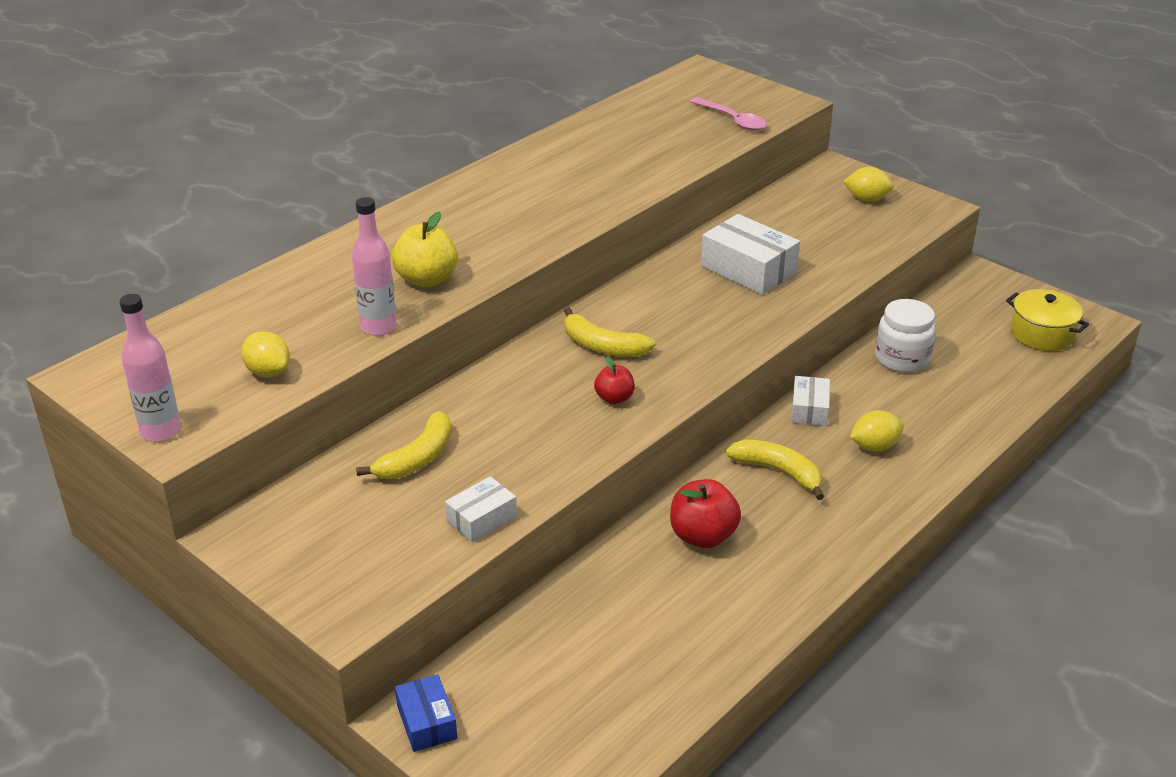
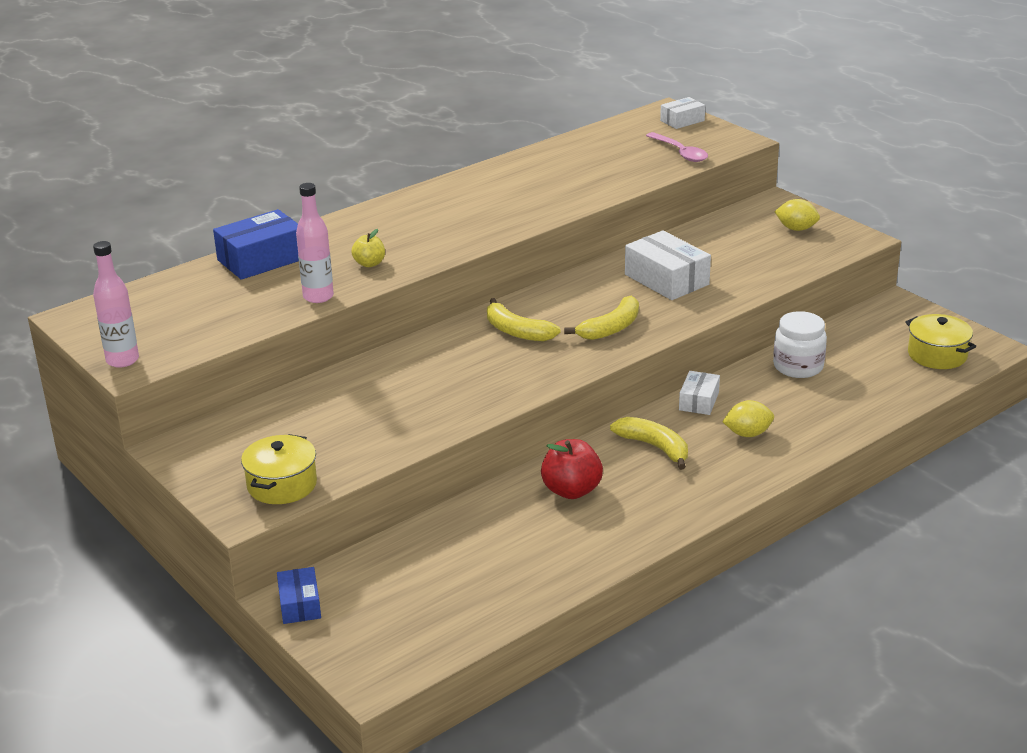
camera: 10 degrees right, 5 degrees down
(268, 372) = (219, 324): yellow lemon -> none
(297, 282) = (262, 259): none -> blue box
(383, 574) = (282, 485): none -> yellow pot
(417, 458) = (334, 405): yellow banana -> yellow banana (611, 328)
(427, 279) = (369, 264): yellow apple -> yellow apple, size x0.60
(481, 519) = (374, 452): white box -> white box (682, 121)
(614, 398) = (514, 371): red apple -> none

